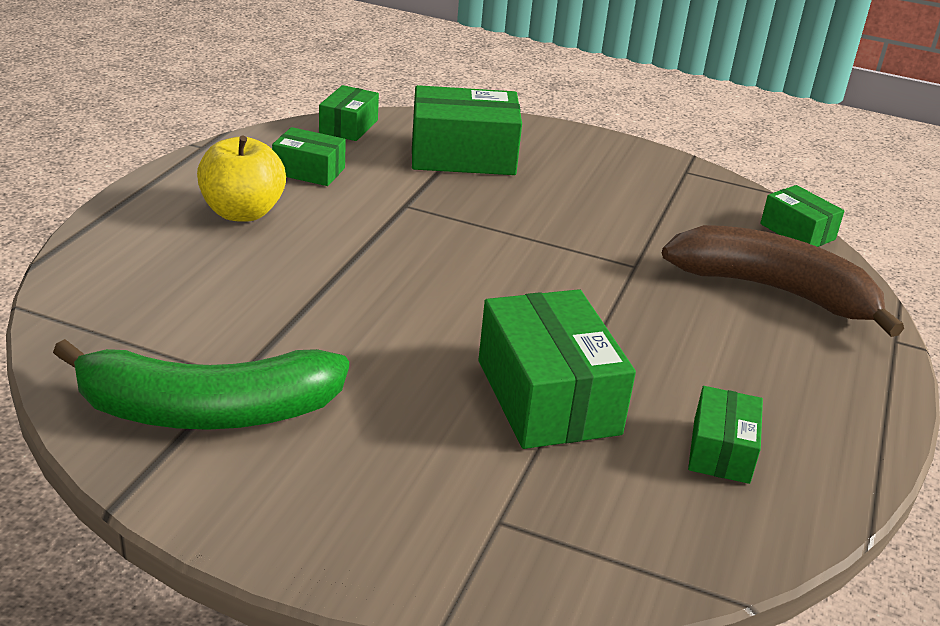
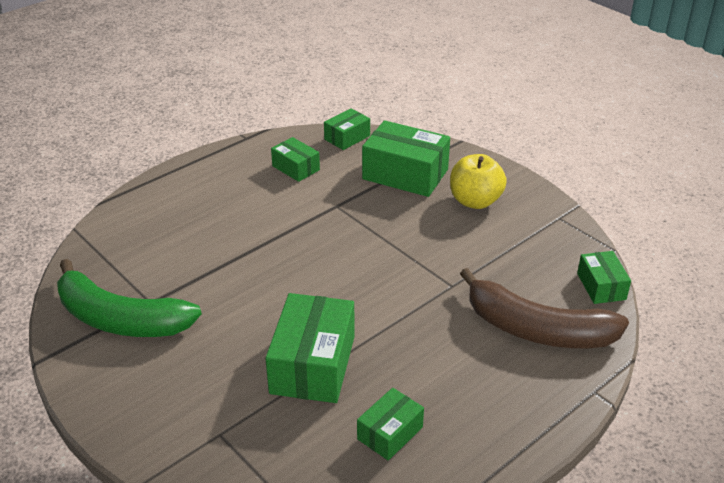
camera: 30 degrees right, 5 degrees up
(242, 212) = (234, 191): yellow apple -> yellow apple (475, 201)
(774, 291) = (537, 329): brown banana -> brown banana turned 150 degrees clockwise

